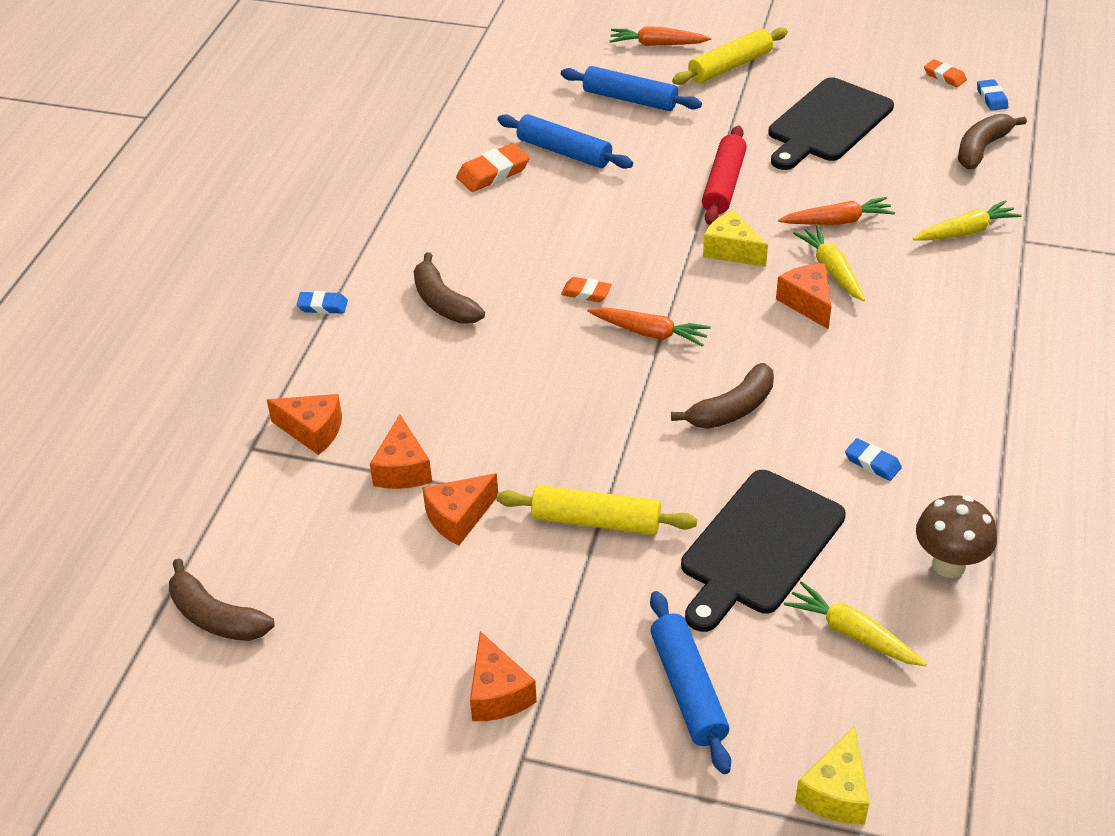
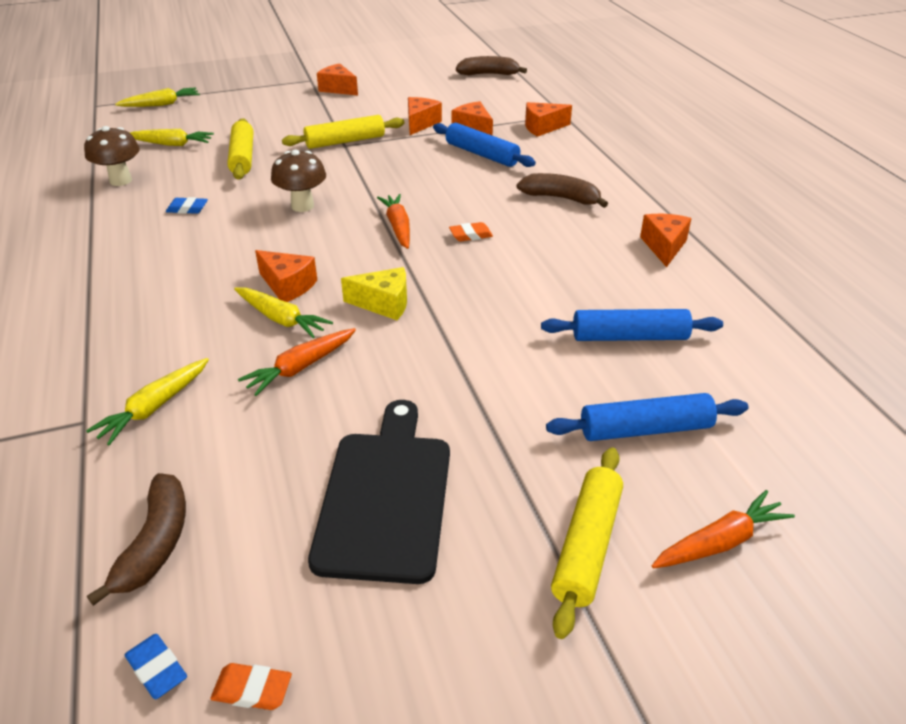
camera: 145 degrees right, 5 degrees down
(322, 306) = (632, 173): blue eraser -> none
(427, 210) = (664, 247): none -> orange cheese
(493, 173) = (660, 293): orange eraser -> none
(649, 333) = (398, 227): orange carrot -> orange carrot turned 90 degrees clockwise
(688, 689) = (249, 110): blue rolling pin -> blue rolling pin (481, 154)
(724, 185) = (443, 363): red rolling pin -> none
(732, 409) = (302, 206): brown banana -> brown mushroom
(759, 546) = (243, 157): black cutting board -> yellow rolling pin
(835, 792) = (161, 104): yellow cheese -> yellow carrot

